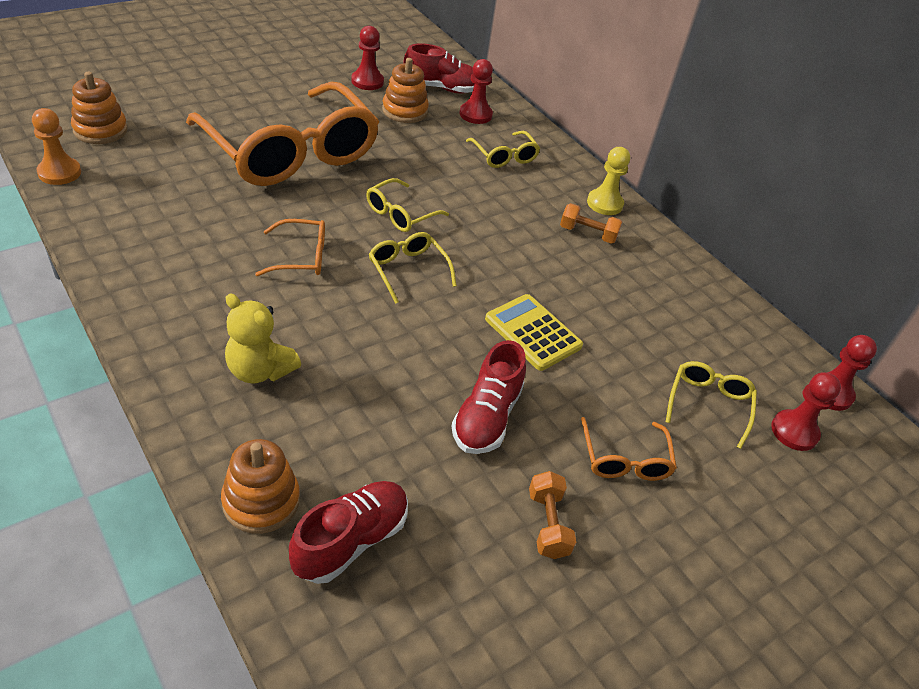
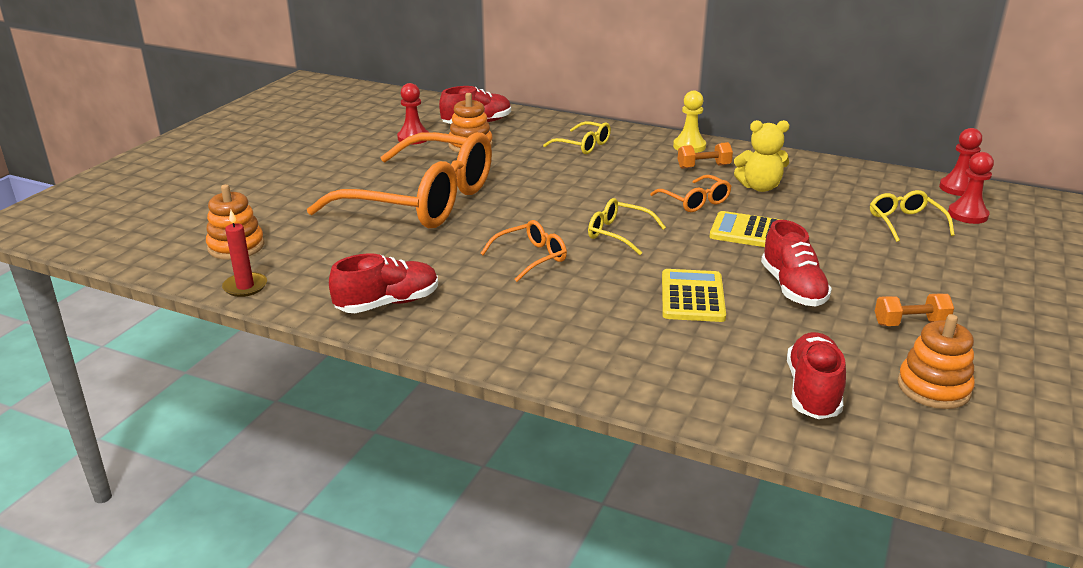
camera: 25 degrees left, 15 degrees down
(59, 173) = (245, 287): orange pawn -> red candle
(135, 244) = (388, 303): none -> red shoe
(259, 370) = (606, 333): yellow teddy bear -> yellow teddy bear (759, 187)
(261, 501) = (724, 401): orange stacking toy -> orange stacking toy (933, 388)
(382, 374) = (692, 297): none -> yellow calculator
(400, 214) = (563, 205): yellow glasses -> none
(475, 114) = (525, 129): red pawn -> none
(548, 524) = (910, 323): orange dumbbell -> orange dumbbell turned 60 degrees counterclockwise
(625, 459) = (902, 271): orange glasses -> orange glasses (695, 201)

